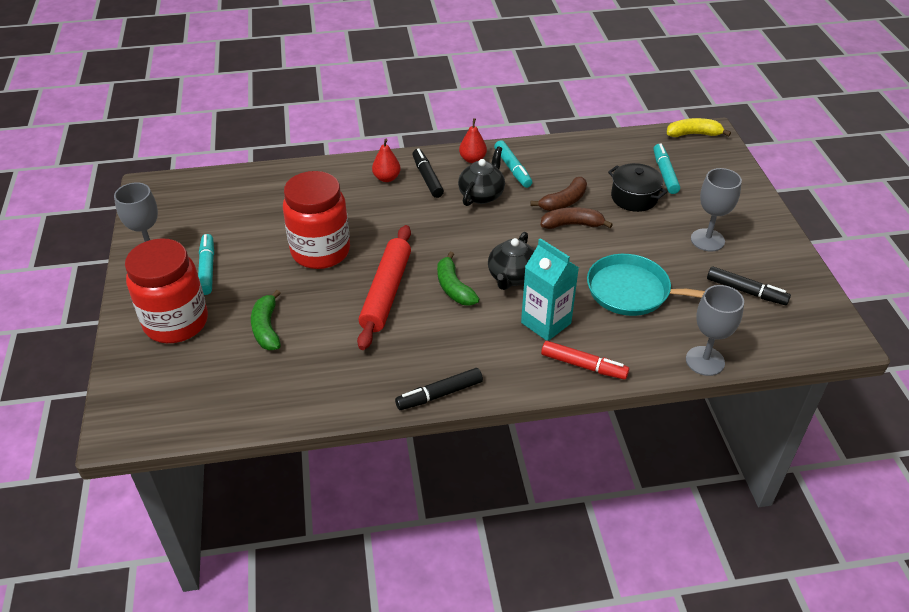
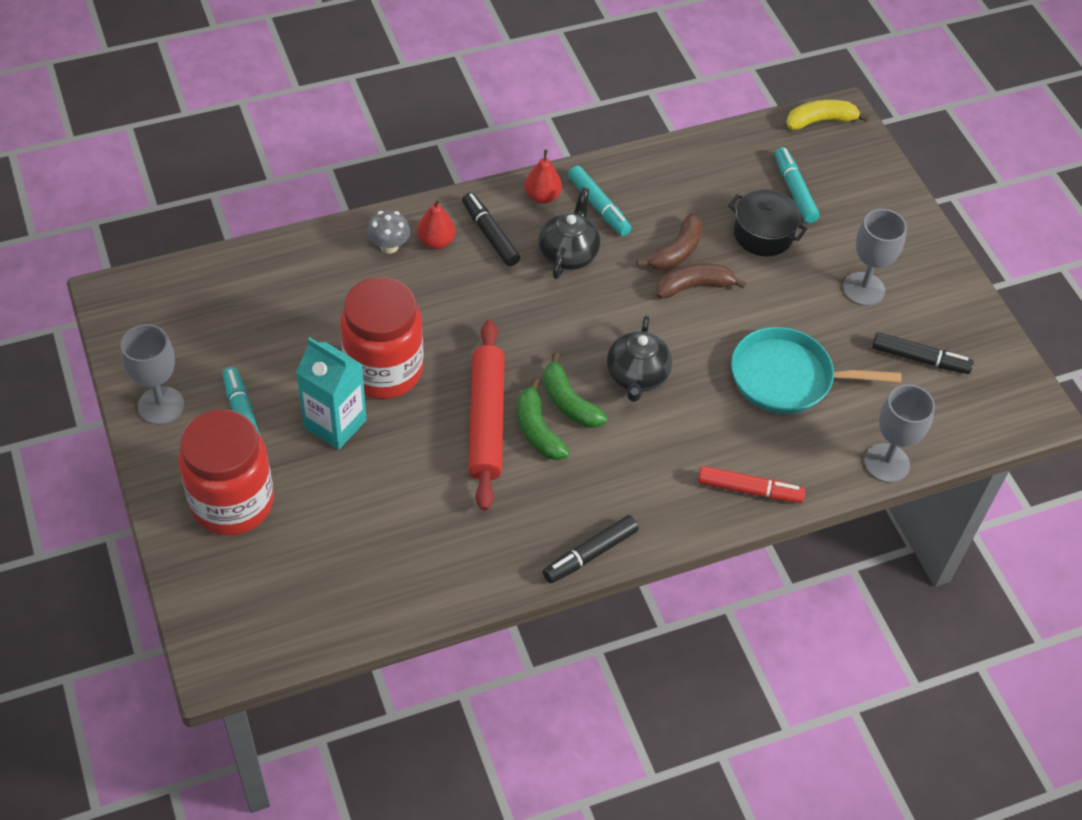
camera: 15 degrees left, 10 degrees up
(266, 328) = (351, 494): green banana -> green banana (537, 430)
(352, 177) = (389, 246): none -> grey mushroom
(546, 323) = (692, 437): turquoise carton -> turquoise carton (335, 424)

